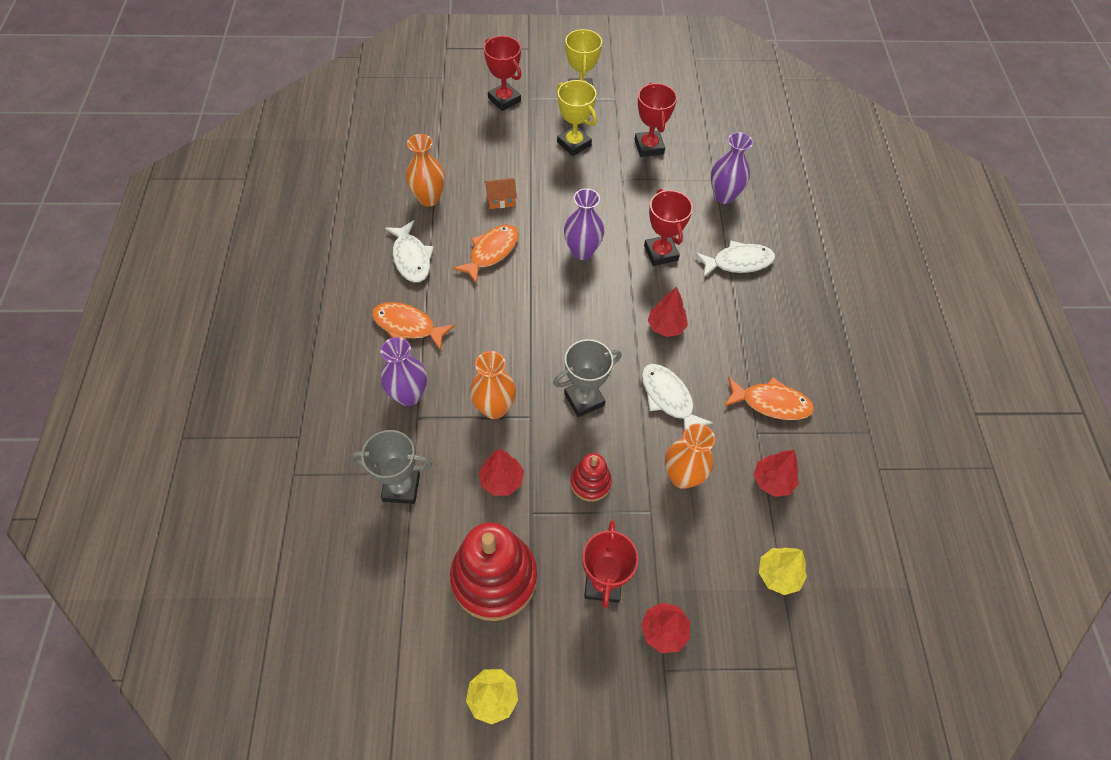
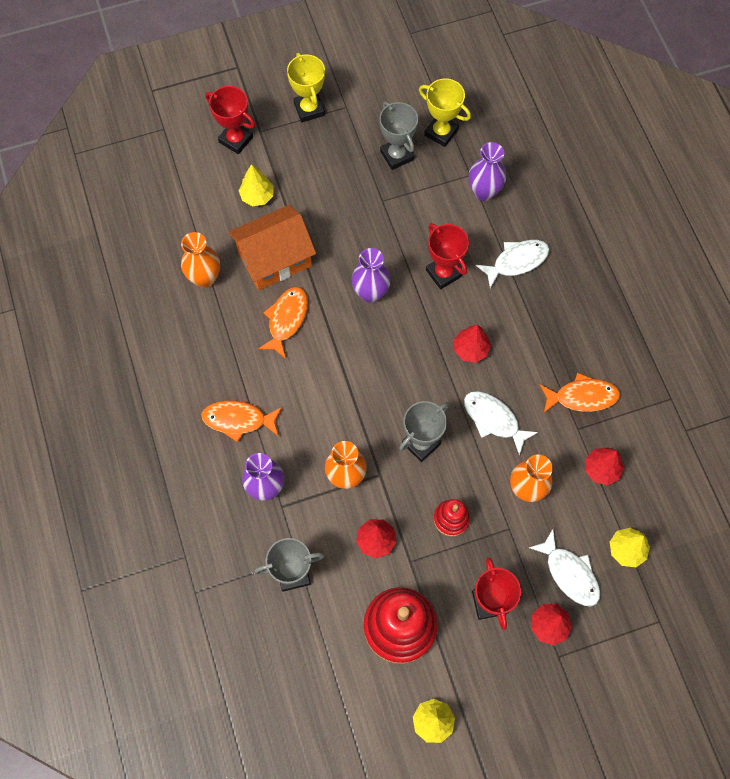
camera: 15 degrees left, 10 degrees up
(411, 258) = (214, 348): white fish -> white fish (569, 573)
(501, 200) = (275, 259): orange house -> orange house, size x2.32
(505, 147) = (257, 196): none -> yellow tree
(574, 144) = (323, 173): yellow trophy -> yellow trophy (441, 132)
(649, 147) = (396, 155): red trophy -> grey trophy

